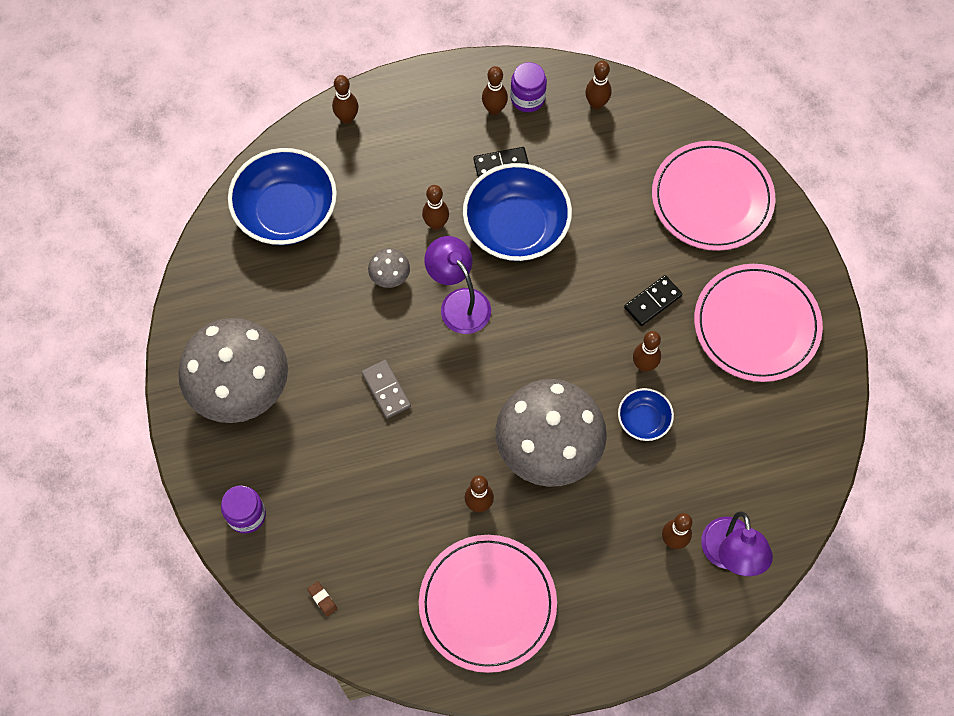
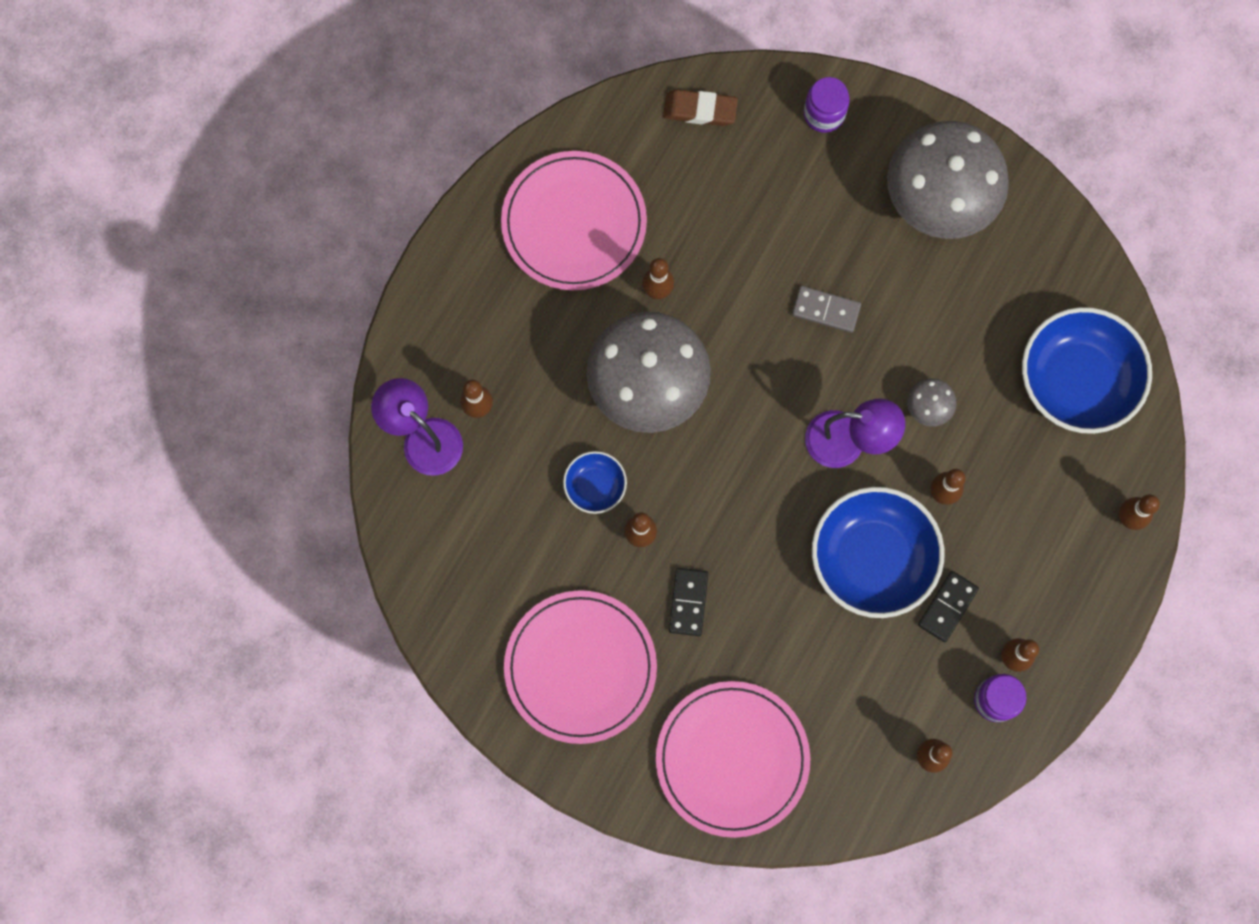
camera: 135 degrees right, 10 degrees up
(322, 599) = (700, 110): brown eraser -> brown eraser, size x2.02

